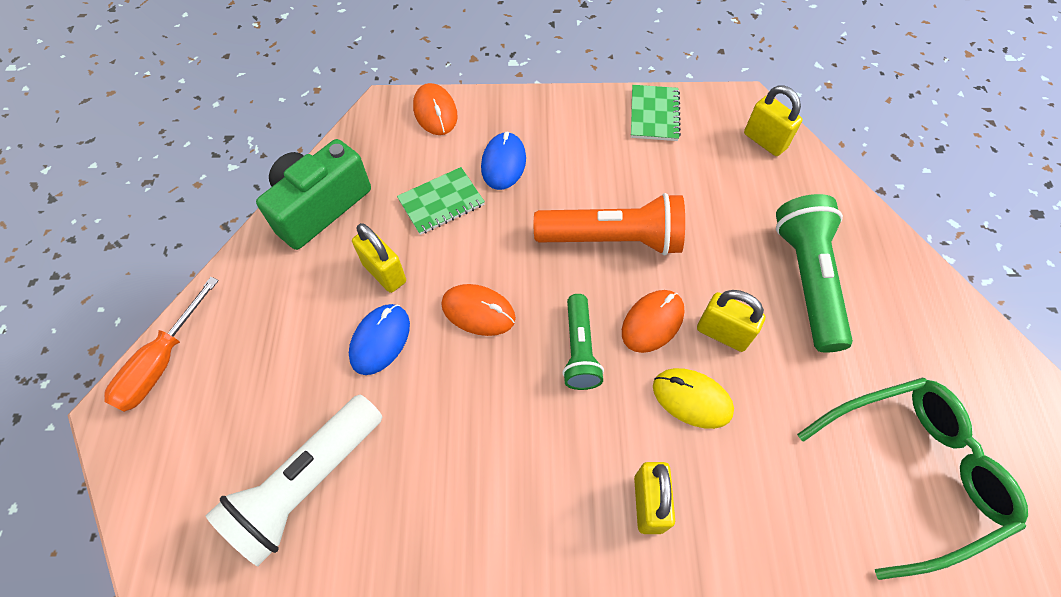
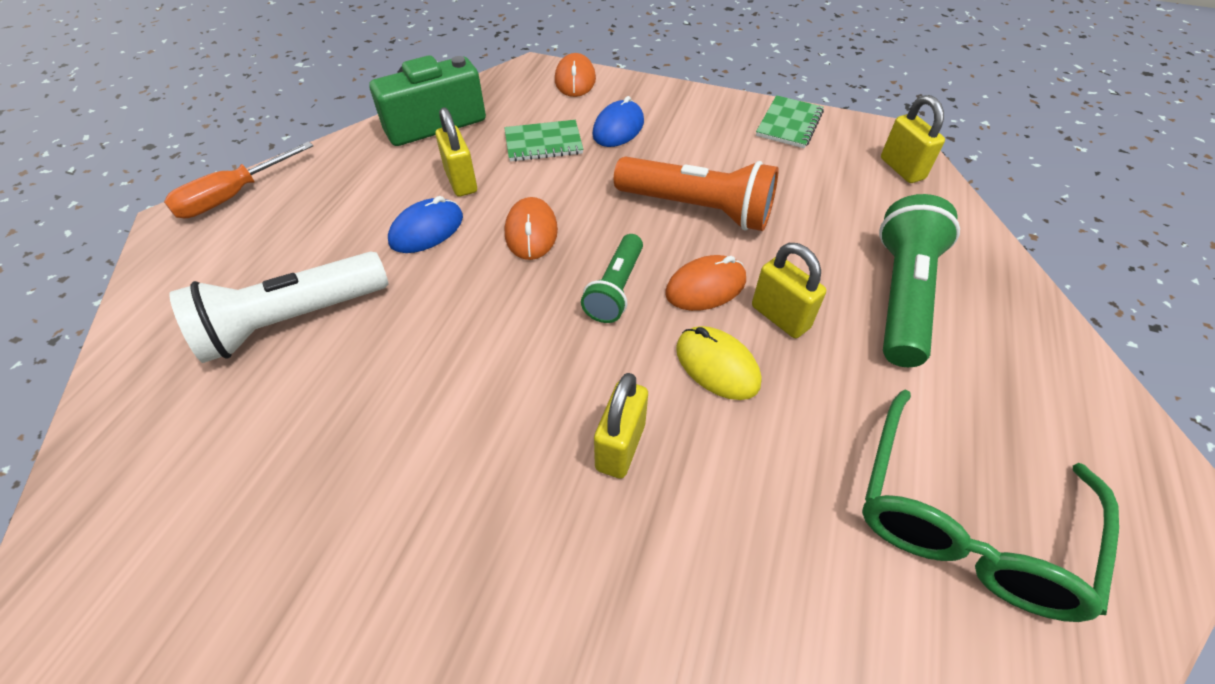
camera: 20 degrees right, 10 degrees down
(478, 311) = (531, 232): orange mouse -> orange mouse turned 45 degrees clockwise
(911, 472) = (964, 521): green glasses -> green glasses turned 120 degrees clockwise

